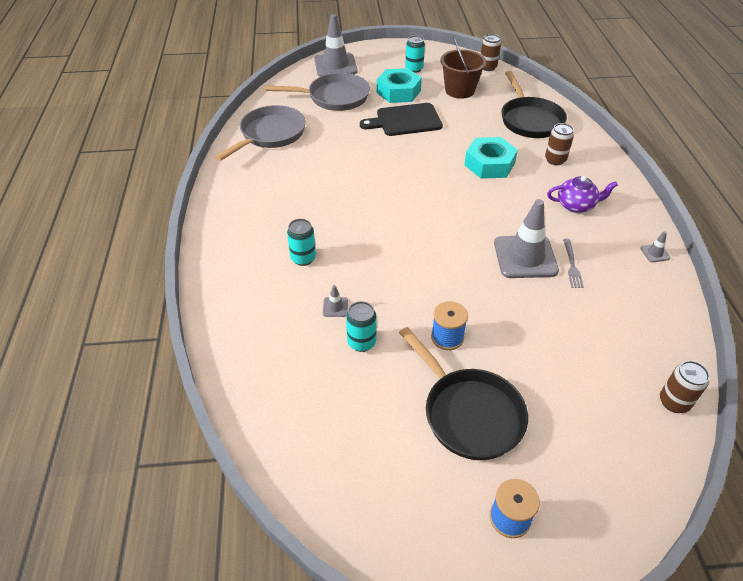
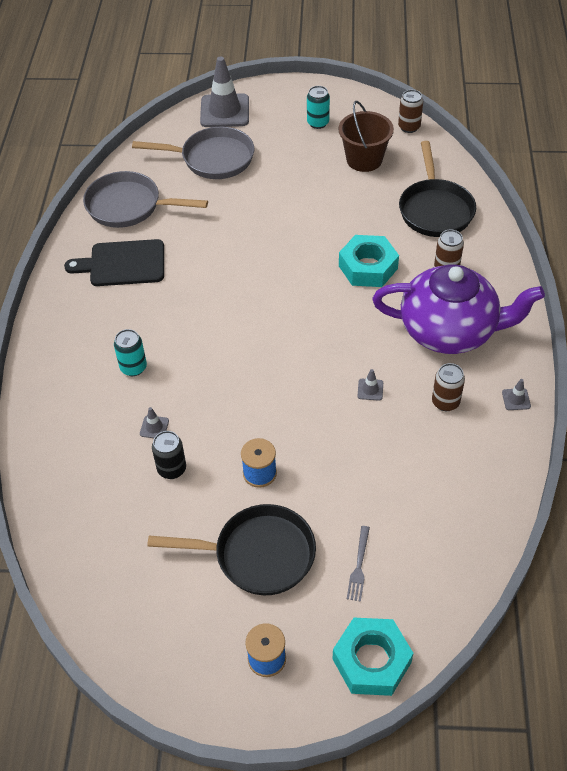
camera: 10 degrees right, 5 degrees up
(270, 135) = (129, 206): grey pan -> grey pan turned 120 degrees counterclockwise
(361, 342) = (172, 469): turquoise can -> black can
(398, 92) = (290, 156): turquoise nut -> turquoise nut (371, 661)
(405, 120) = (288, 198): black cutting board -> black cutting board (123, 264)
(468, 413) = (258, 555): black pan -> black pan turned 60 degrees counterclockwise
(525, 257) = (370, 389): grey traffic cone -> grey traffic cone, size x0.41
(572, 265) = (418, 405): grey fork -> grey fork (359, 566)
(576, 205) = (449, 331): purple teapot -> purple teapot, size x2.15
(674, 402) = (468, 568): brown can -> brown can (445, 402)

